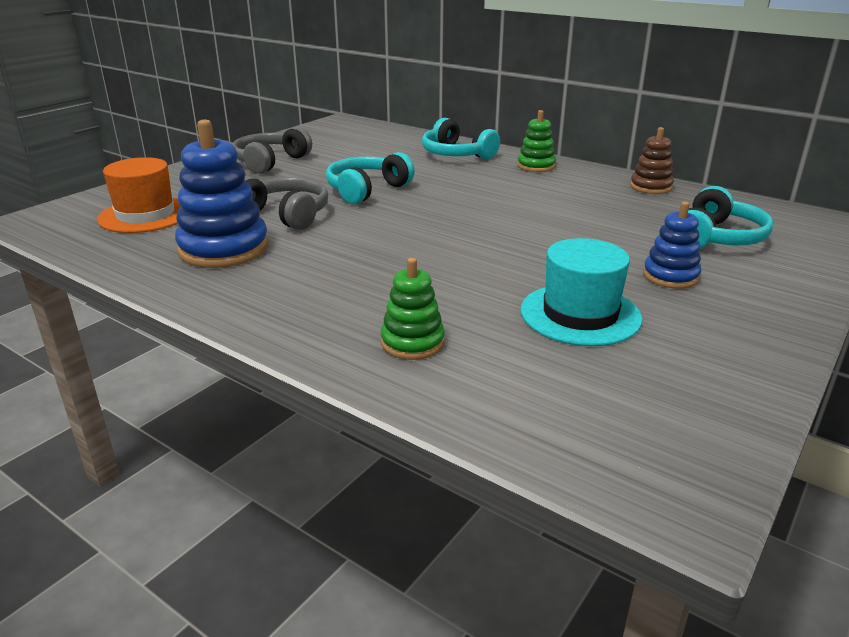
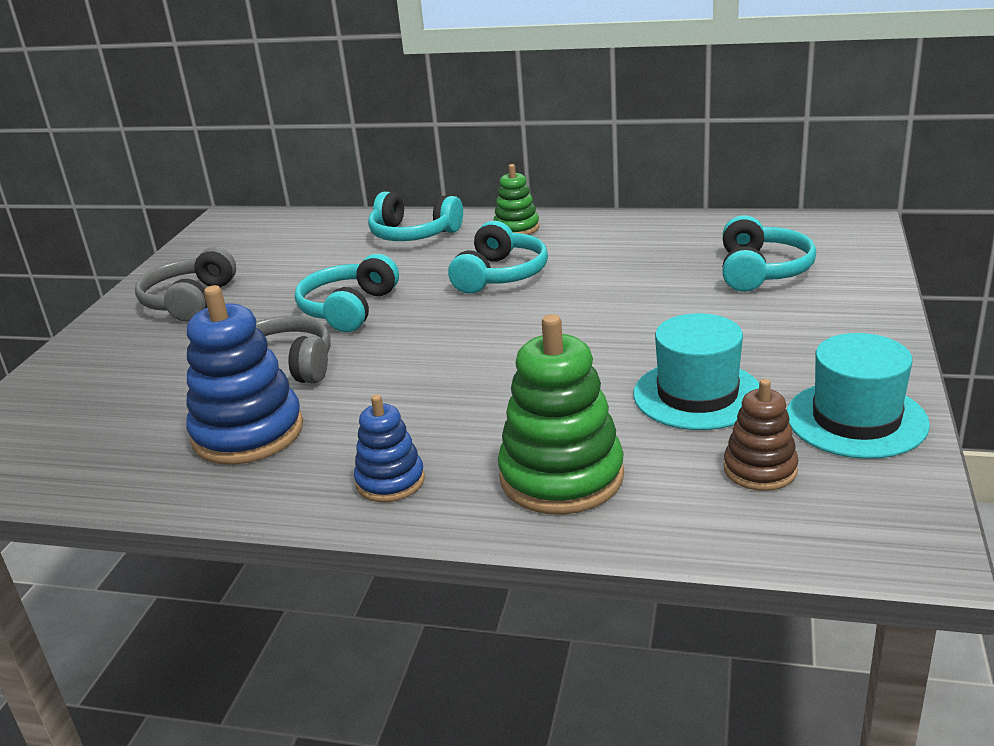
camera: 20 degrees left, 0 degrees up
(145, 215) = (97, 417): orange hat -> none
(412, 342) = (561, 477): green stacking toy -> green stacking toy, size x1.76
(495, 193) = (500, 275): none -> turquoise headphones
(651, 187) = (656, 225): brown stacking toy -> brown stacking toy (760, 469)
(670, 276) = (749, 327): blue stacking toy -> blue stacking toy (390, 481)
(713, 374) = (856, 419): none -> turquoise hat

